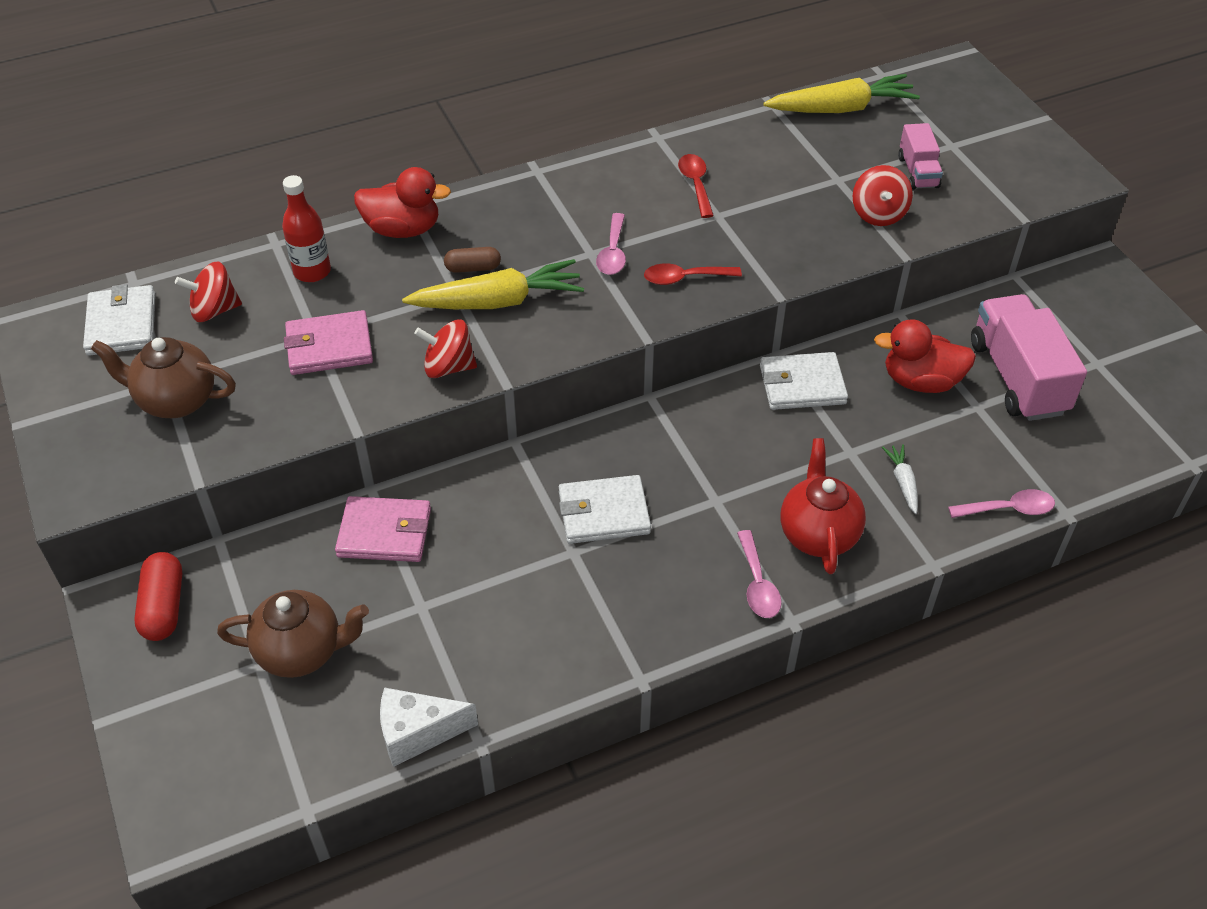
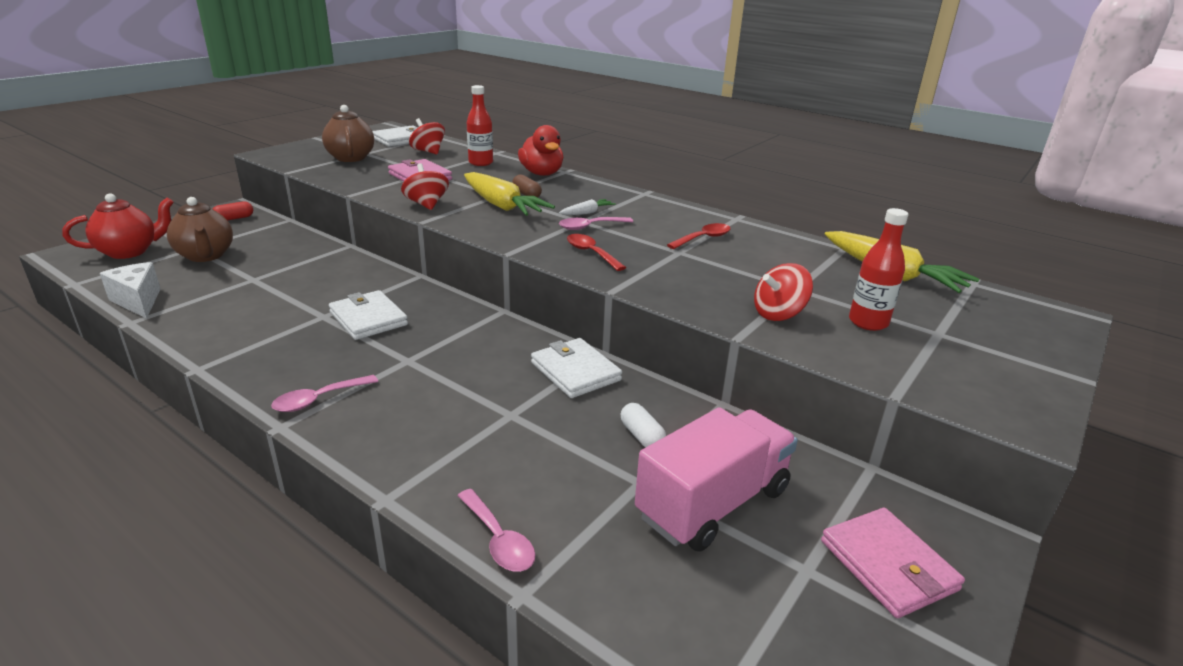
camera: 60 degrees right, 20 degrees down
(163, 607) = (234, 218): red capsule -> red capsule, size x0.67
(384, 532) = (314, 256): pink wallet -> pink wallet (888, 565)
(818, 534) = (394, 418): red teapot -> red teapot (129, 252)
(902, 482) = (492, 454): white carrot -> white carrot (587, 213)
(918, 172) = (868, 322): pink truck -> red bottle
(920, 381) = (641, 436): red duck -> white capsule

